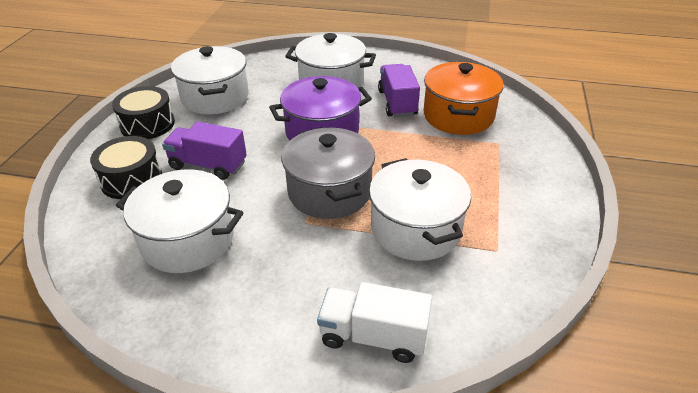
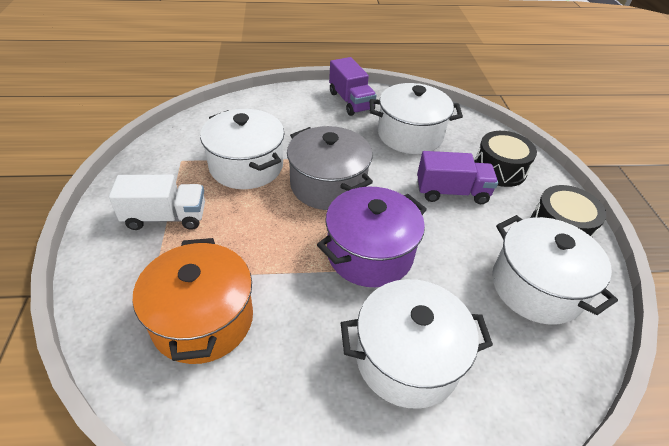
camera: 160 degrees right, 5 degrees up
(373, 336) = (264, 106): white truck -> white truck (165, 217)
(397, 103) = (293, 330): purple truck -> purple truck (350, 101)

